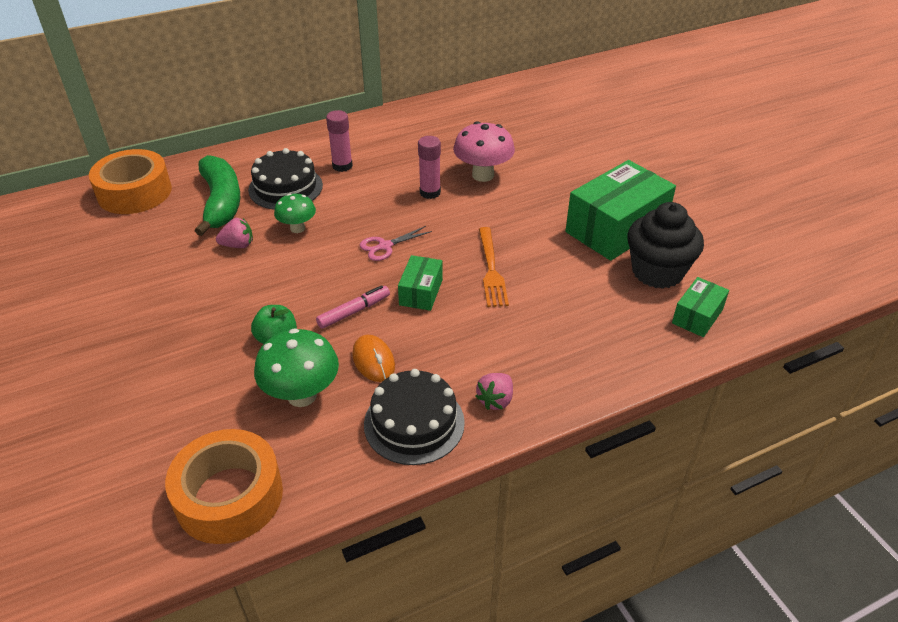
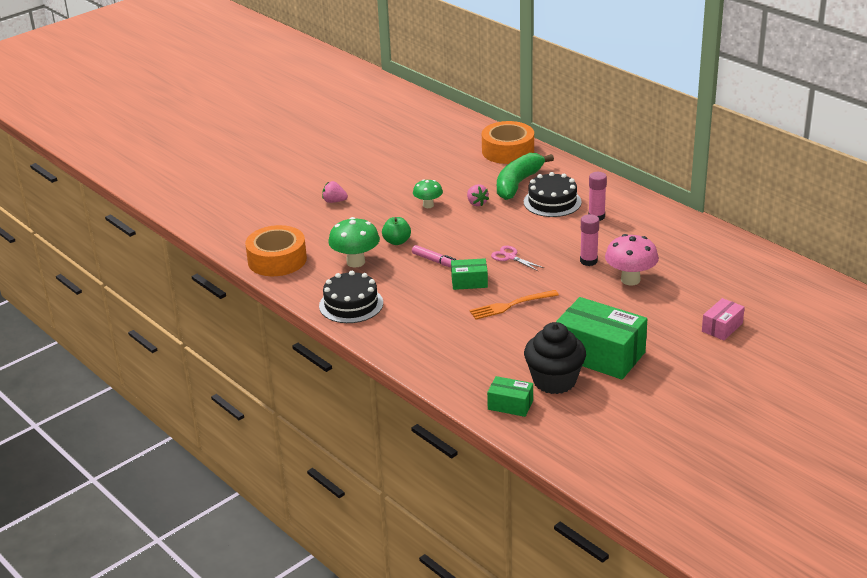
camera: 75 degrees right, 10 degrees down
(221, 202) = (518, 184): green banana -> green banana turned 150 degrees clockwise
(297, 228) = (508, 219): green mushroom -> green mushroom (428, 205)
(373, 360) = (395, 279): orange mouse -> none
(495, 400) = (382, 330): pink strawberry -> pink strawberry (334, 201)
(593, 145) = (722, 327): none -> pink box

